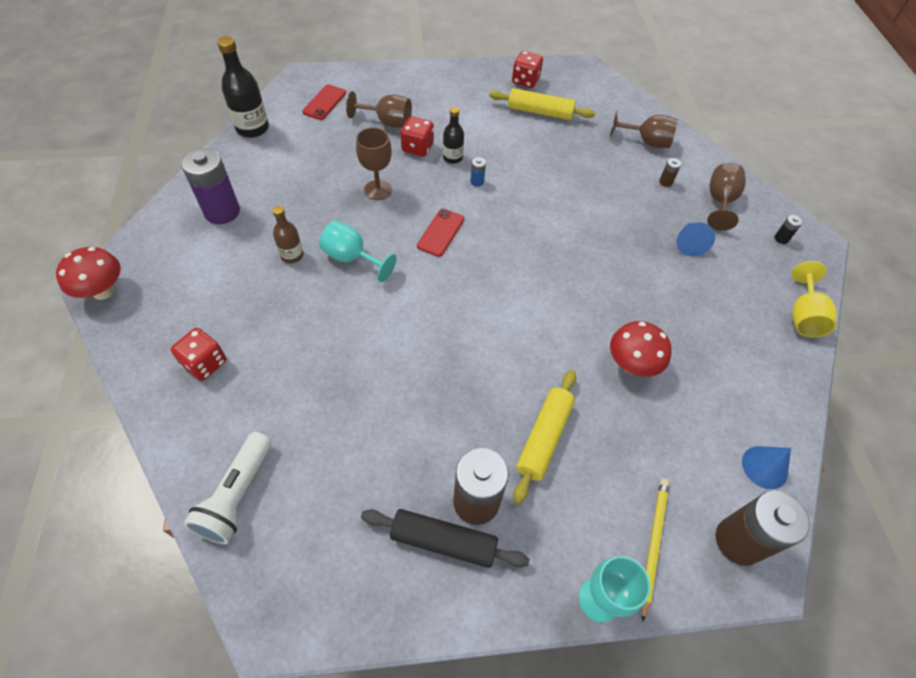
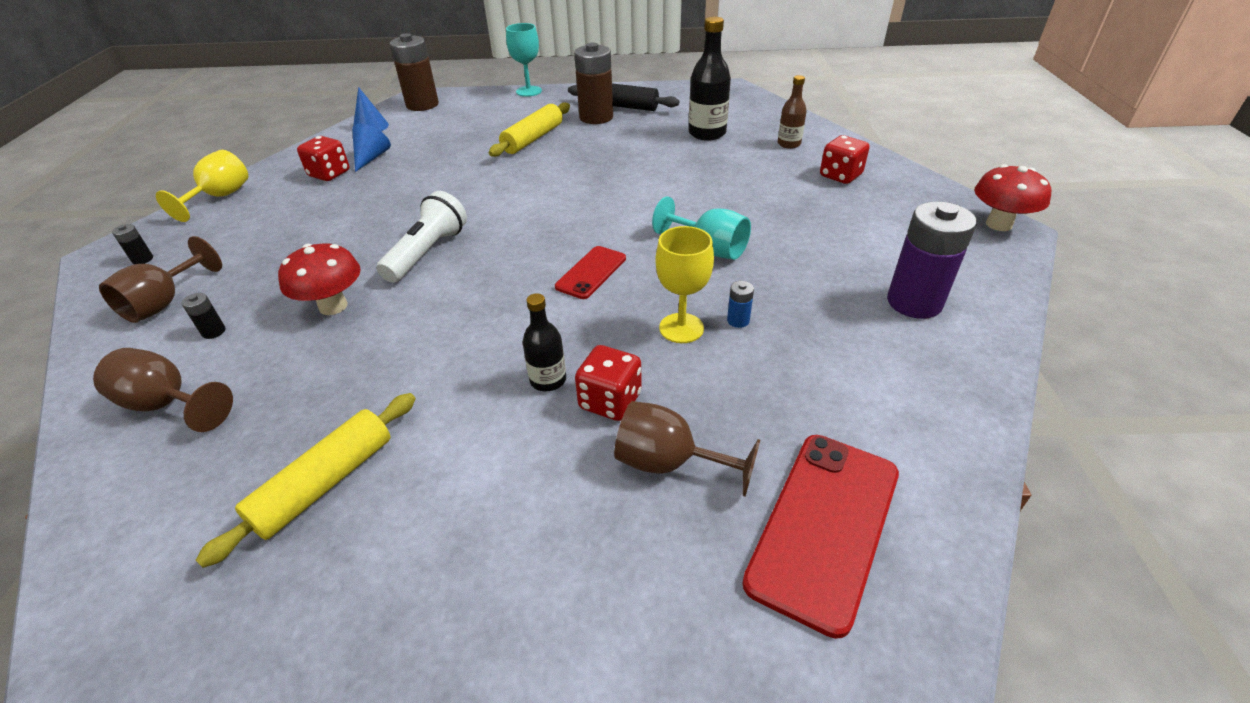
camera: 170 degrees left, 15 degrees down
(237, 495) = (773, 121): white flashlight -> white flashlight (427, 252)
(252, 128) = (957, 454): black bottle -> black bottle (707, 133)
(292, 255) = (788, 252): brown bottle -> brown bottle (789, 144)
(324, 102) = (824, 526): red phone -> red phone, size x1.73
(378, 190) = (681, 328): brown goblet -> yellow goblet
(477, 181) = (518, 338): blue battery -> blue battery (738, 320)
(525, 81) = (296, 594): red dice -> red dice (329, 174)
(540, 112) = (325, 483): yellow rolling pin -> yellow rolling pin turned 75 degrees counterclockwise
(631, 364) = (429, 171): red mushroom -> red mushroom (333, 306)
(653, 544) = (480, 104): yellow pencil -> none
(665, 182) = (213, 331): brown battery -> black battery
(689, 243) = (269, 256): blue cone -> blue cone (371, 158)

